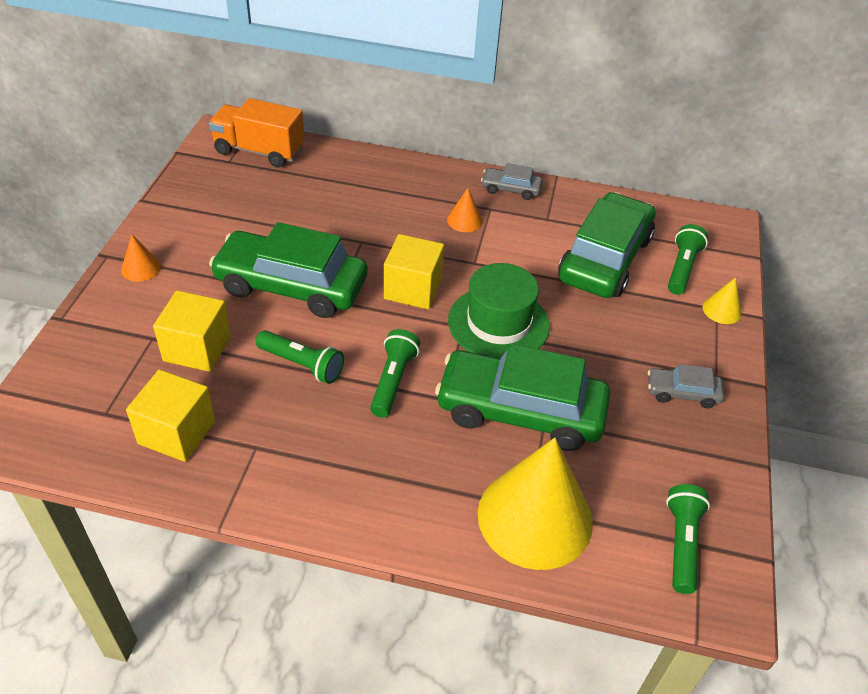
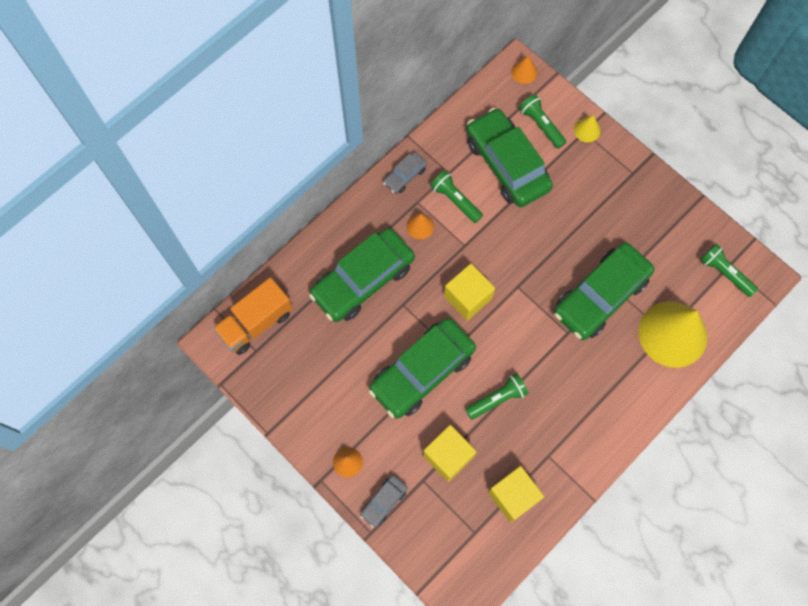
camera: 55 degrees left, 25 degrees up
(365, 203) = (363, 280): none -> green car
(393, 381) = (539, 353): green flashlight -> green flashlight (455, 200)
(498, 323) = (526, 264): green hat -> none
(682, 393) = (634, 200): grey car -> grey car (384, 502)
(727, 231) = (524, 72): none -> orange cone

